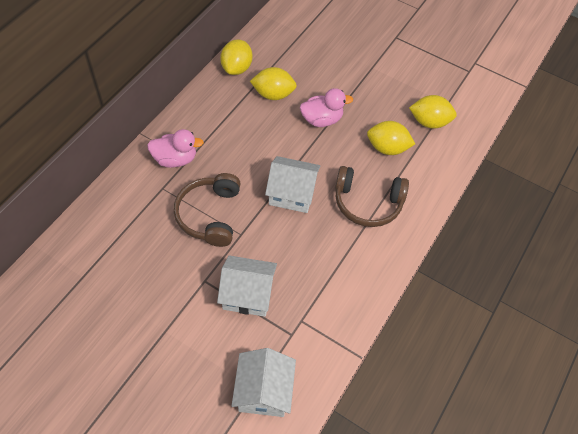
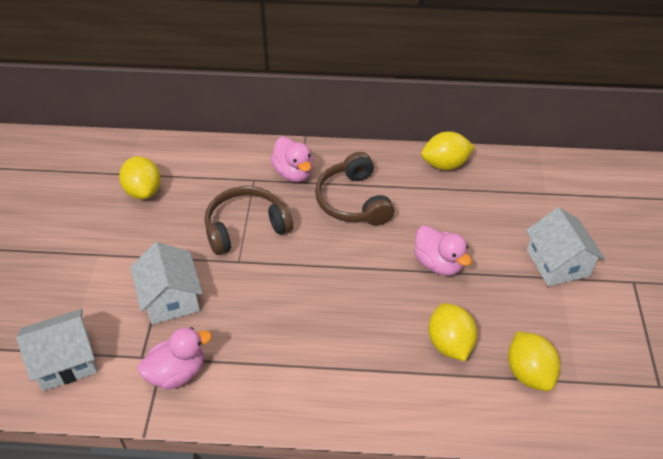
camera: 65 degrees right, 10 degrees down
(273, 94) = (436, 208): yellow lemon -> yellow lemon (143, 191)
(292, 193) = (318, 280): white house -> white house (558, 263)
(320, 315) = (177, 373): none -> pink duck
(367, 203) = (354, 356): brown headphones -> brown headphones (353, 201)

